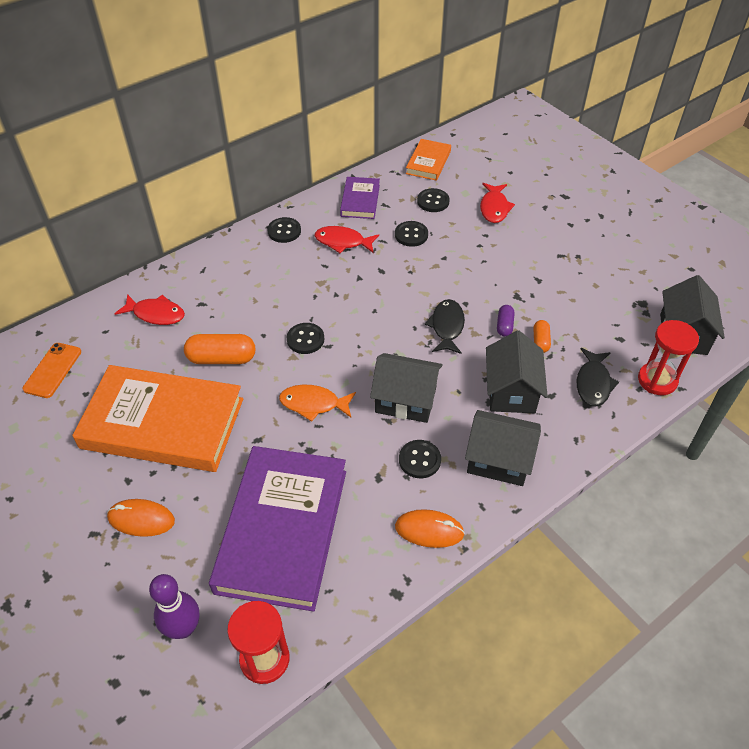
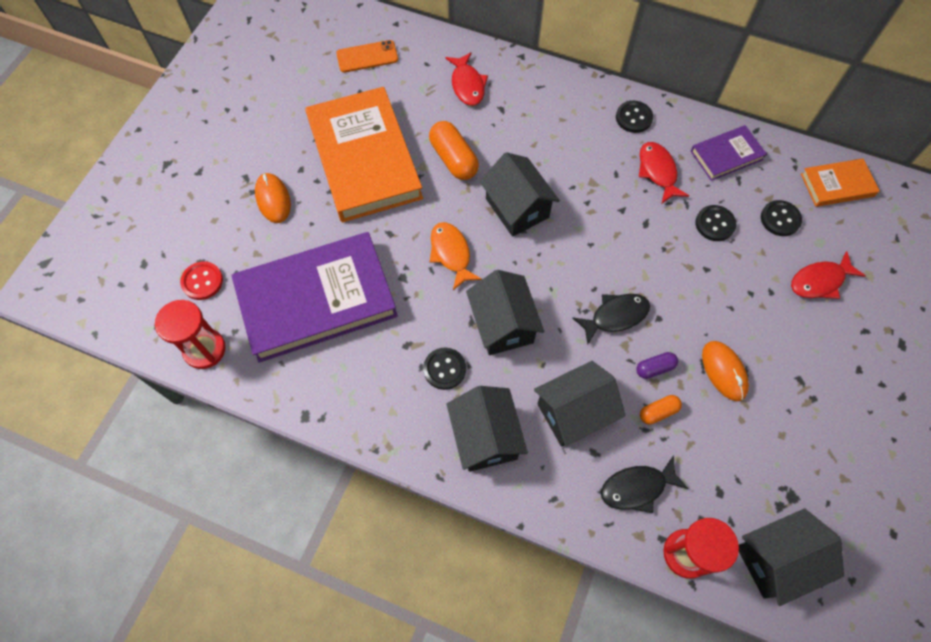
camera: 60 degrees right, 15 degrees up
(183, 628) = (202, 281): purple bowling pin -> red button
(305, 339) = (517, 208): black button -> black house
(429, 530) = (377, 412): orange mouse -> orange mouse (724, 371)

